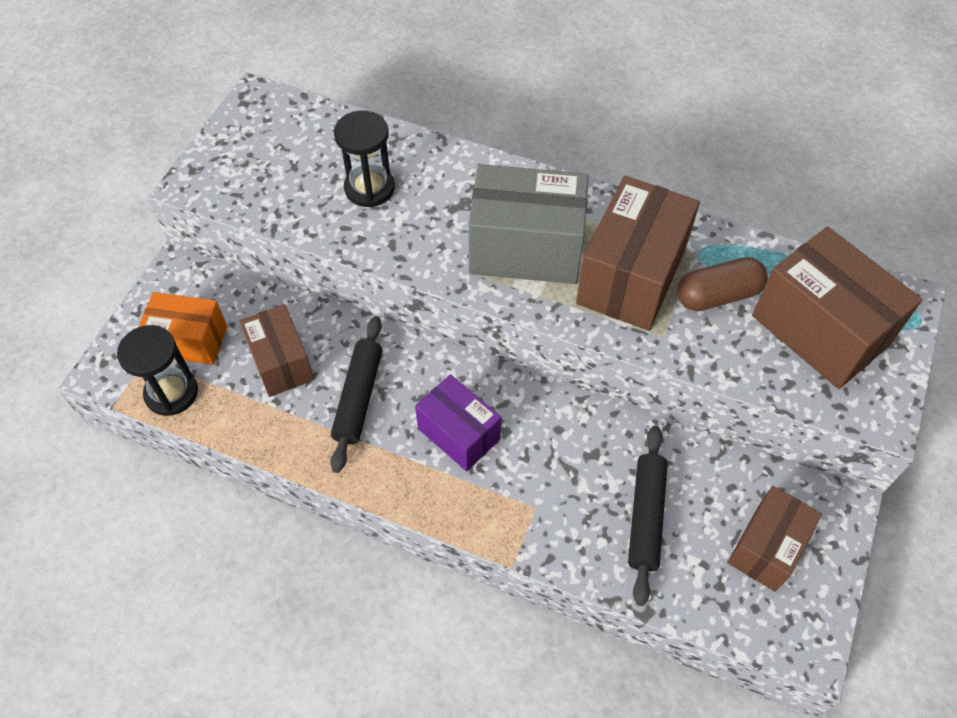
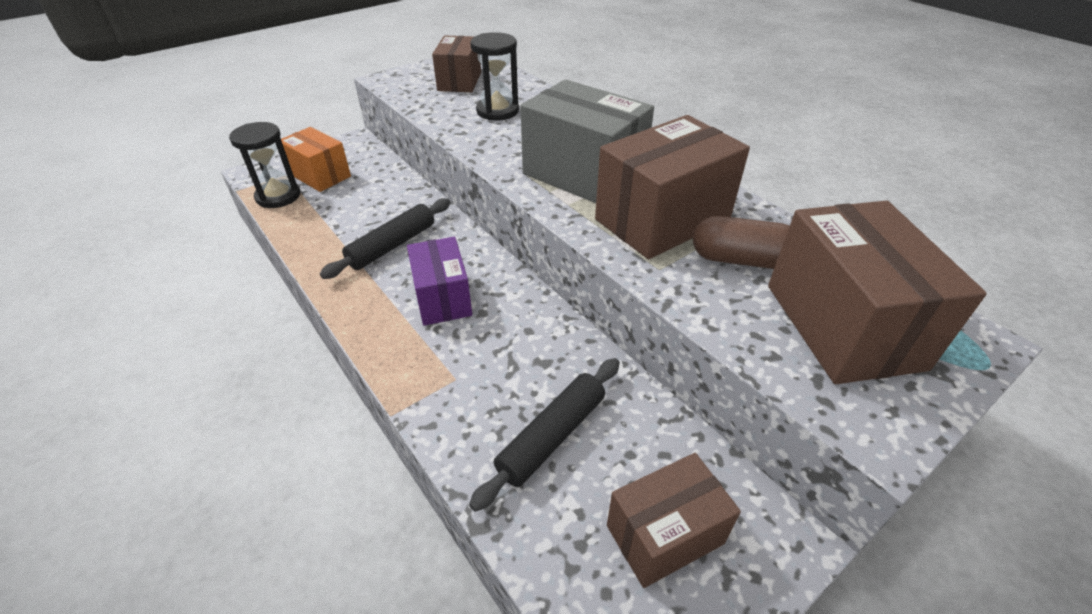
camera: 30 degrees right, 15 degrees down
(281, 362) = (362, 207): brown box -> brown box (459, 81)

